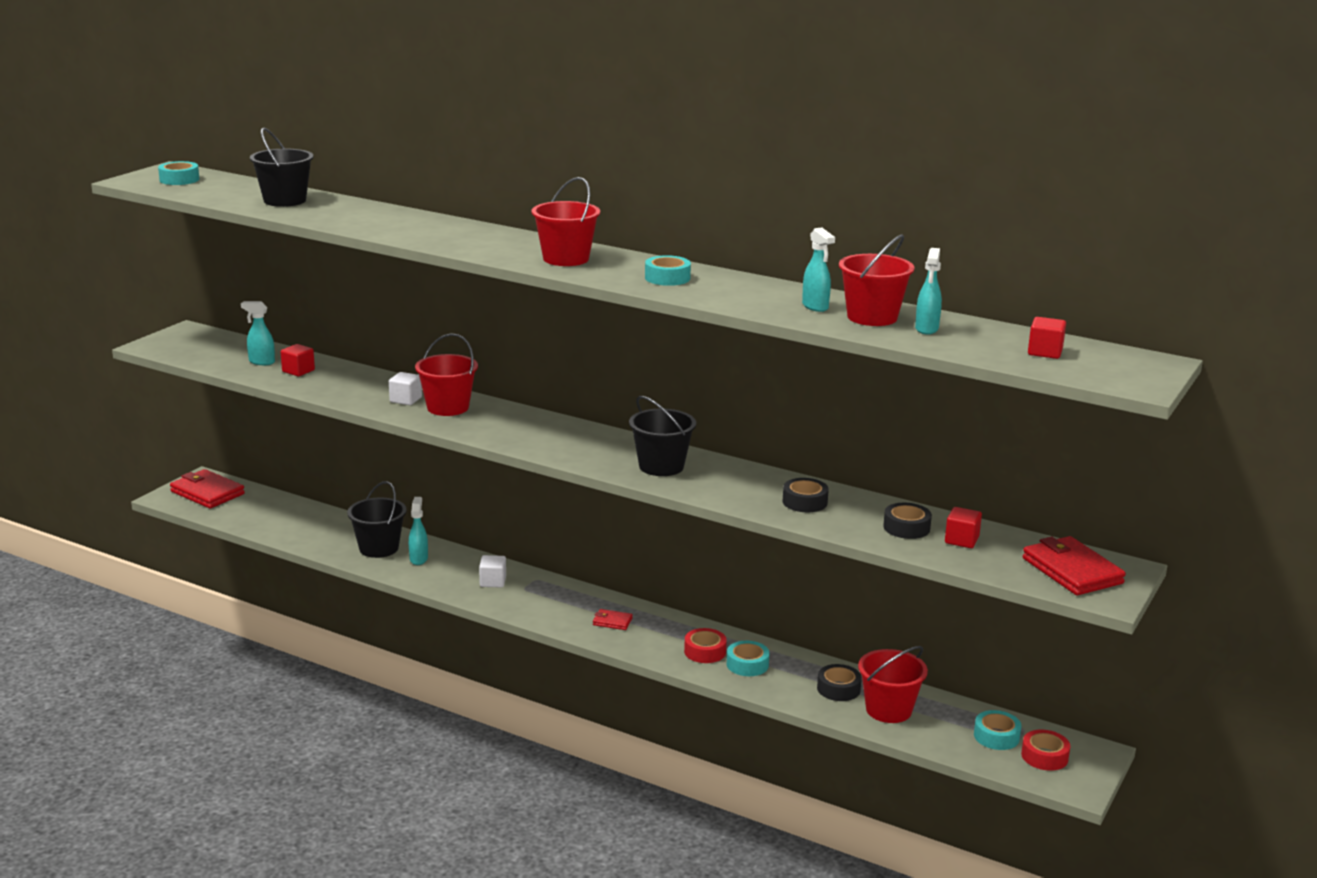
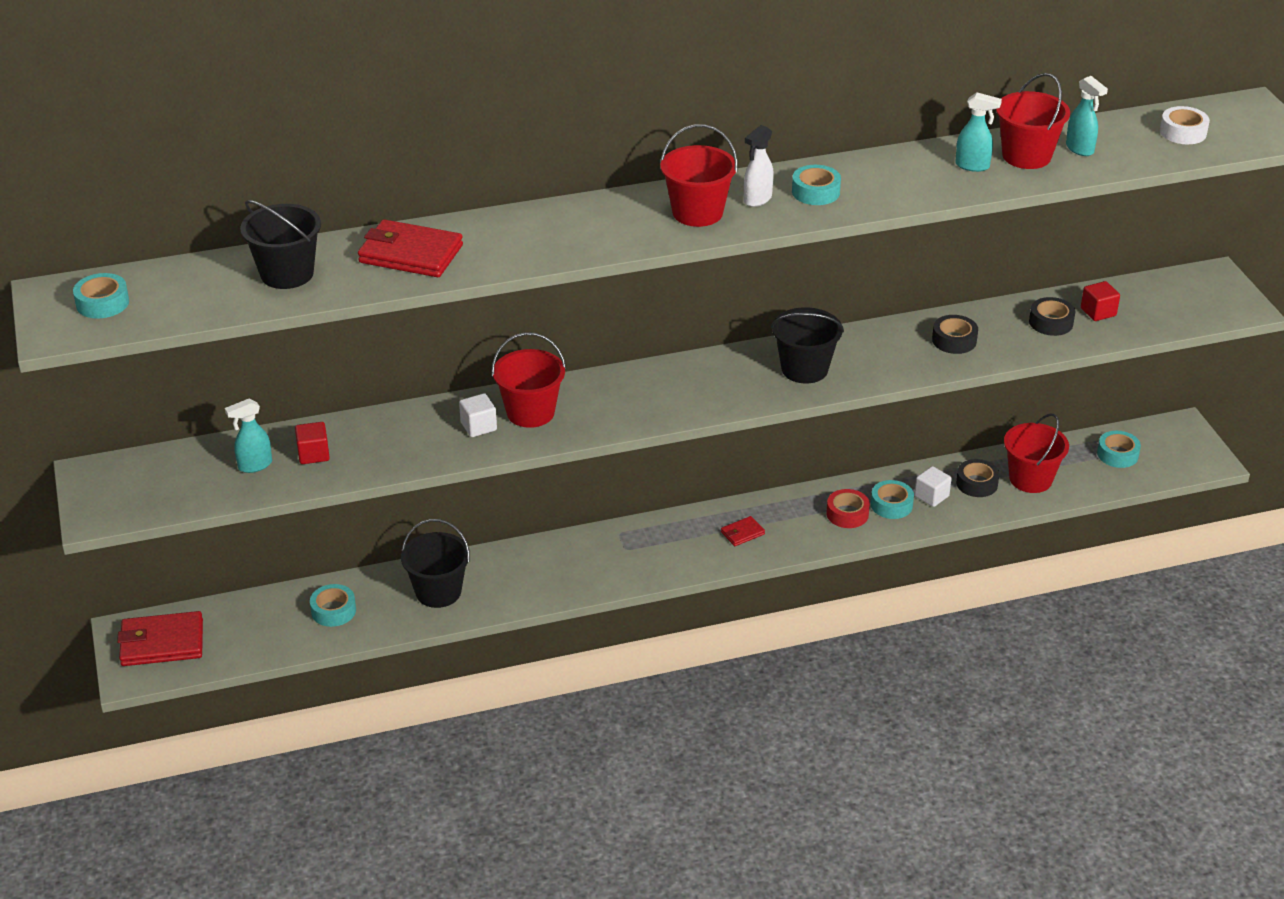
camera: 45 degrees left, 15 degrees up
(310, 526) = (333, 611): none -> turquoise tape
(419, 559) = (492, 579): turquoise spray bottle -> none
(493, 582) = (591, 559): white cube -> white cube (931, 496)
(619, 267) = (757, 200): none -> white spray bottle
(1044, 756) = (1163, 451): red tape -> none
(1045, 352) = (1183, 132): red cube -> white tape
(1071, 571) = (1194, 297): red wallet -> red wallet (410, 254)

